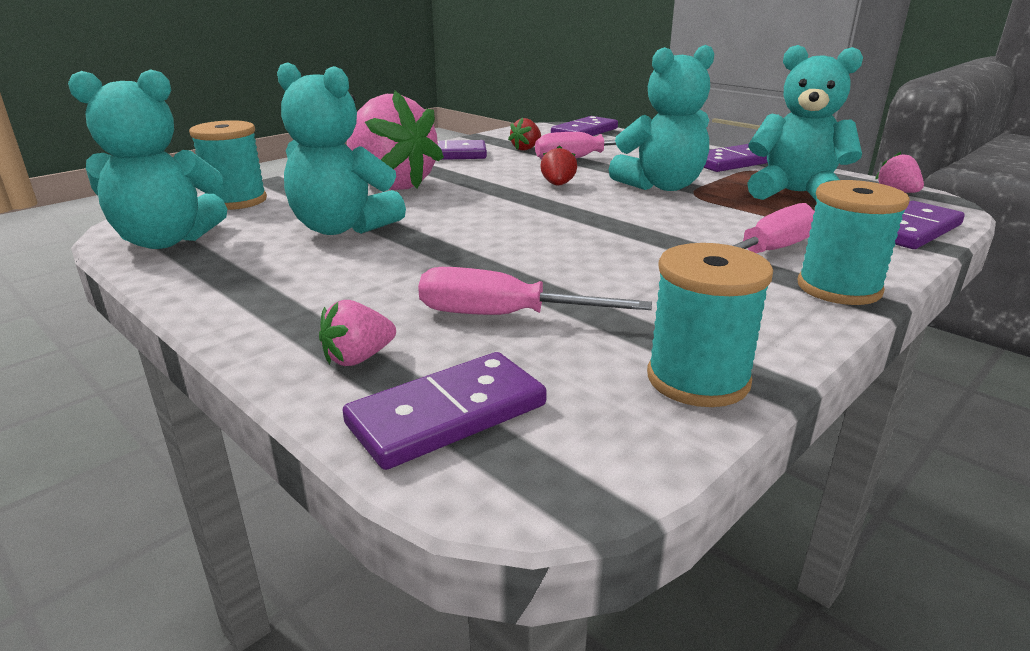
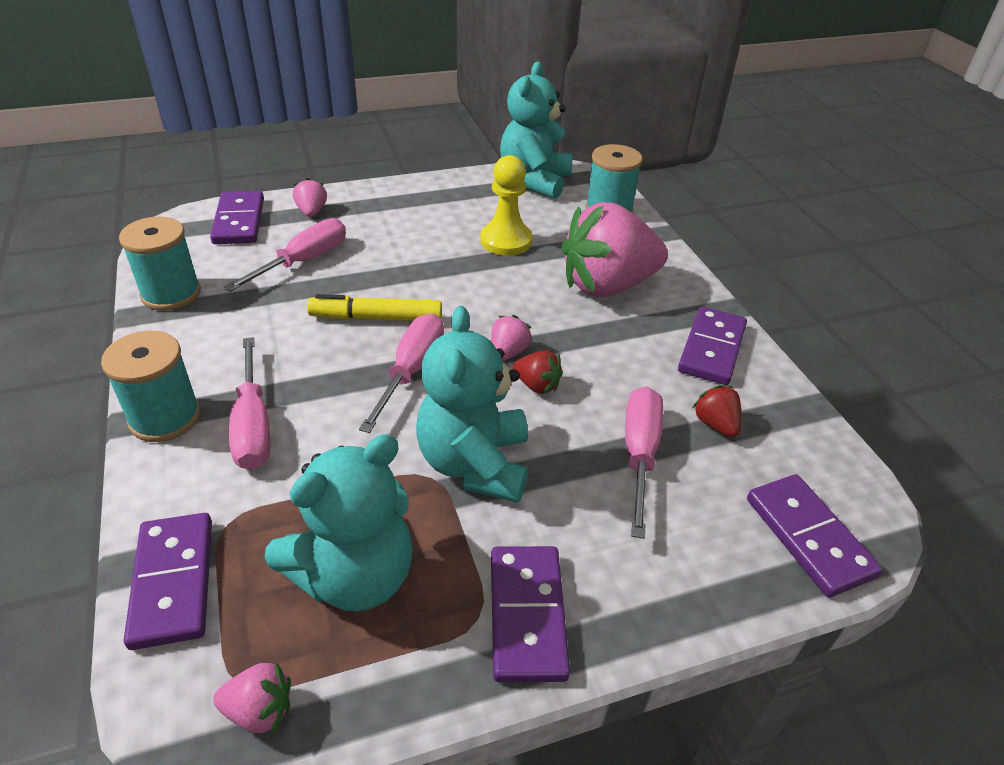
camera: 115 degrees right, 15 degrees up
(342, 228) = (506, 241): turquoise teddy bear -> yellow pawn
(532, 197) = (508, 352): none -> pink strawberry
(557, 248) = (376, 318): none -> yellow marker
(606, 219) = (411, 371): none -> pink screwdriver

